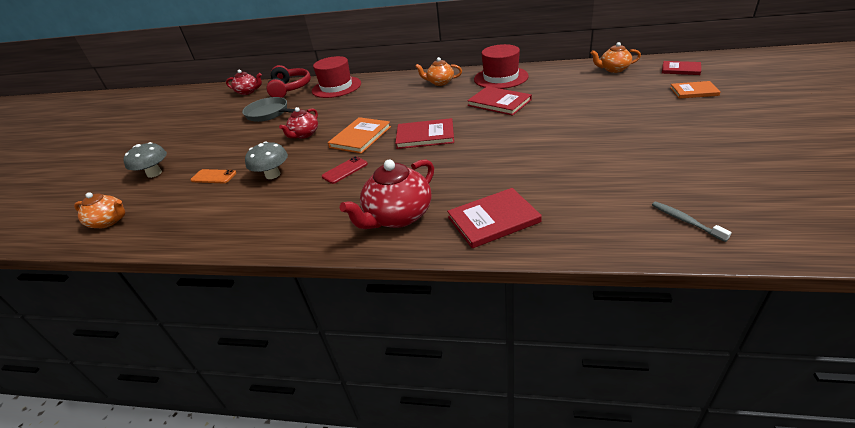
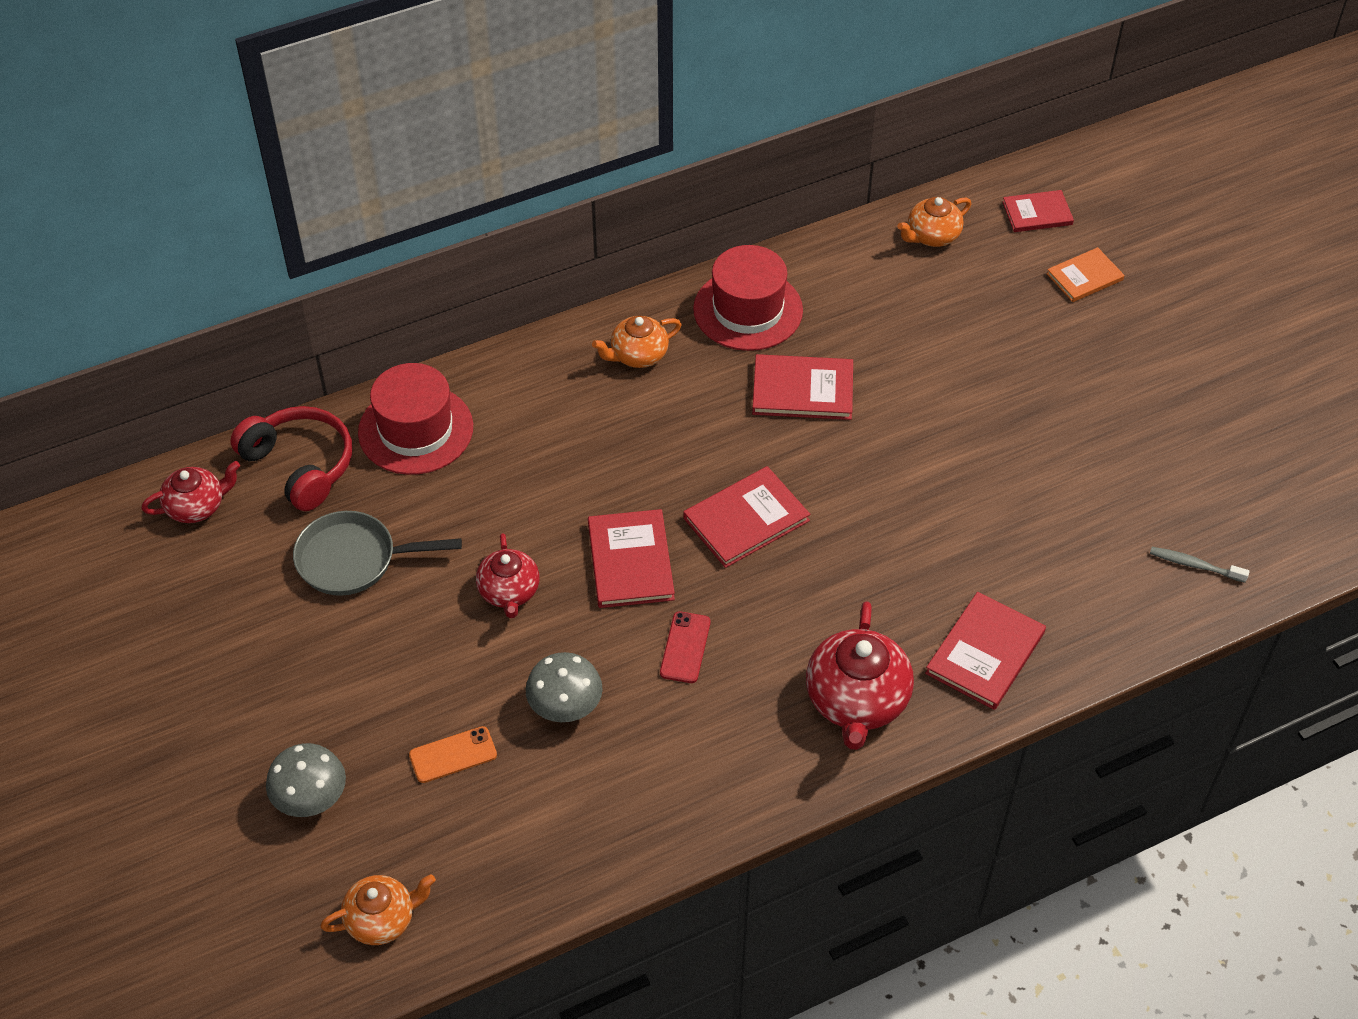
camera: 40 degrees left, 15 degrees up
(360, 137) = (631, 561): orange book -> red book

